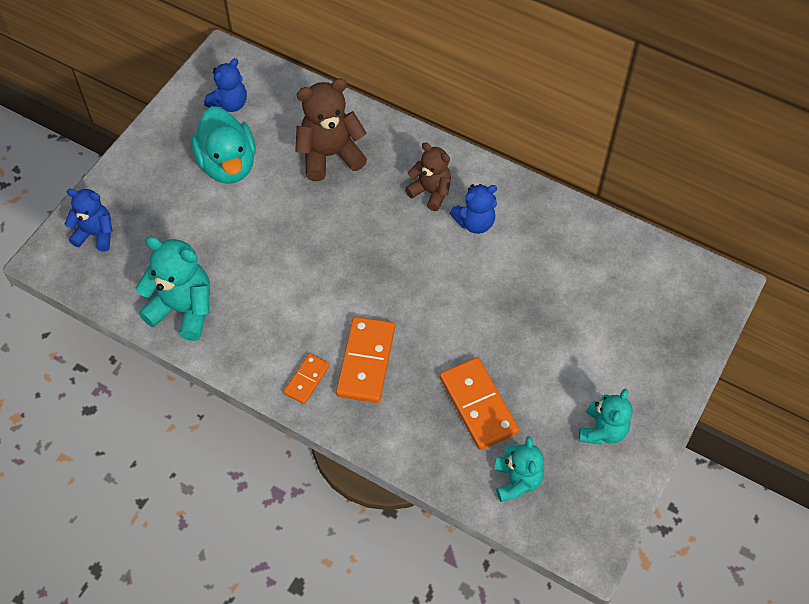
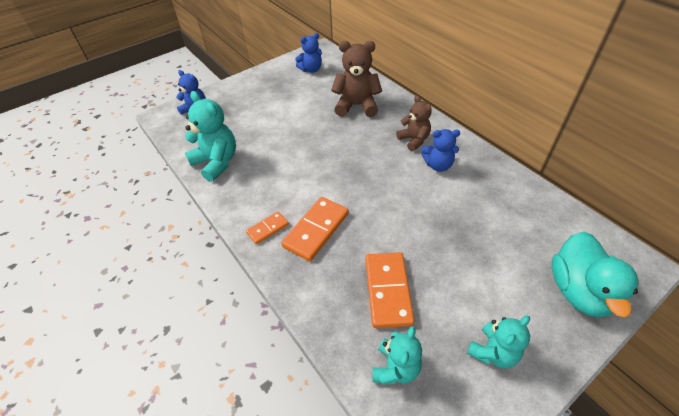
camera: 25 degrees right, 10 degrees down
(228, 164) = (292, 96): turquoise duck -> turquoise duck (579, 291)

